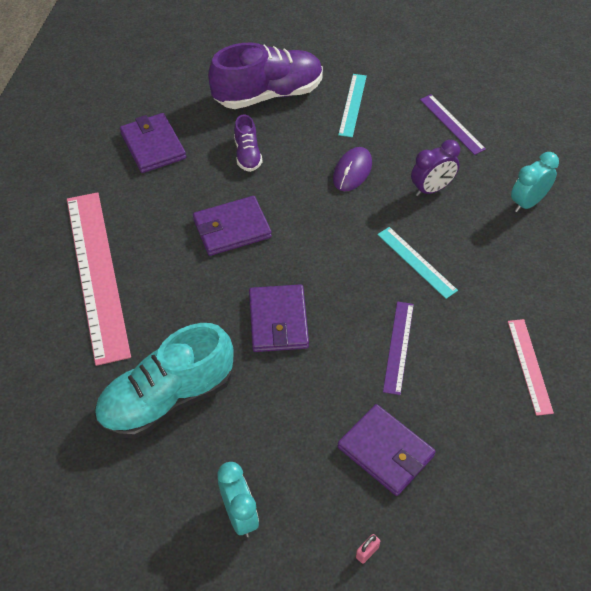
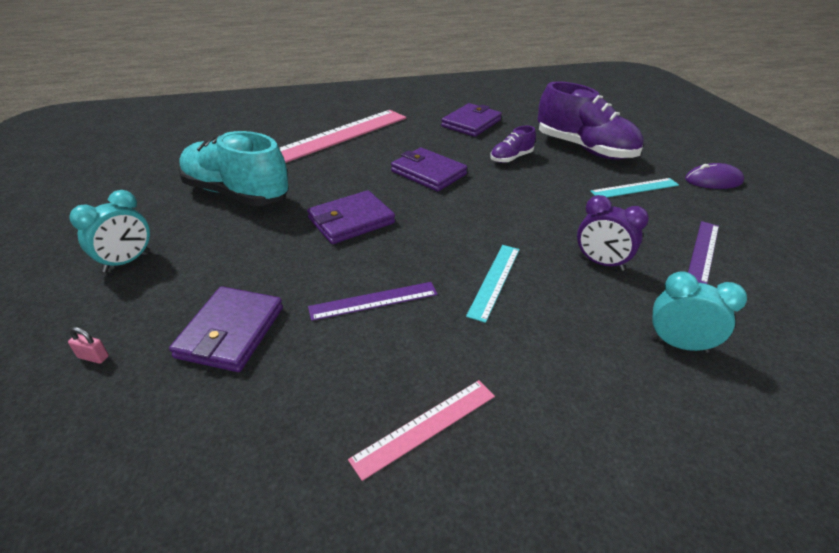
camera: 60 degrees right, 15 degrees down
(352, 171) = (559, 210): purple mouse -> purple mouse (713, 180)

